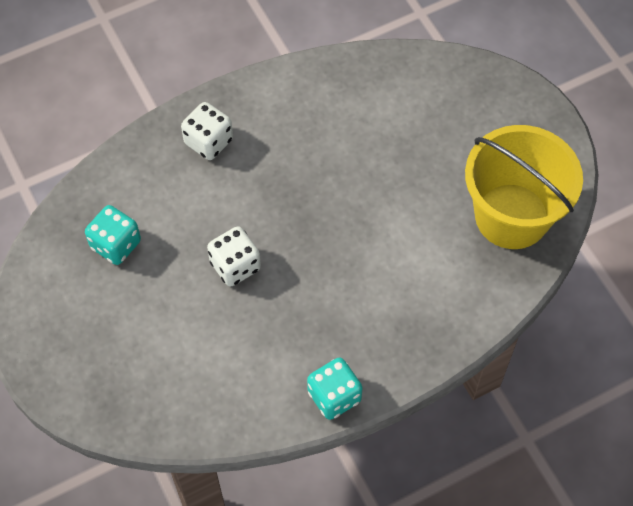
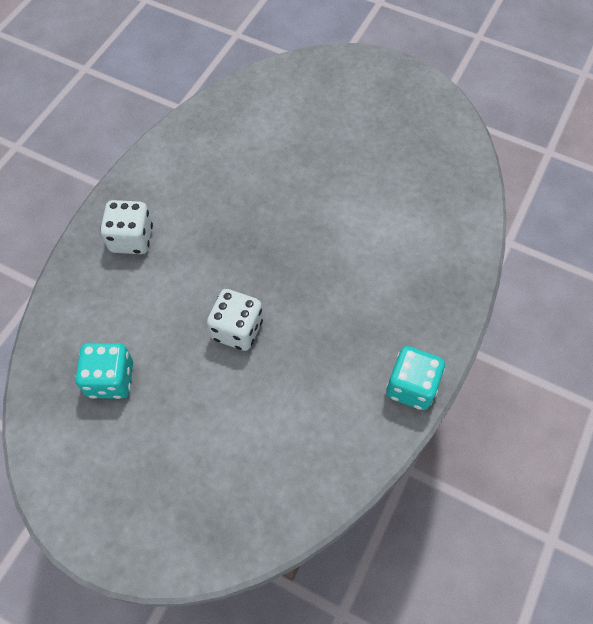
camera: 35 degrees left, 0 degrees up
(511, 216) = (428, 155): yellow bucket -> none

